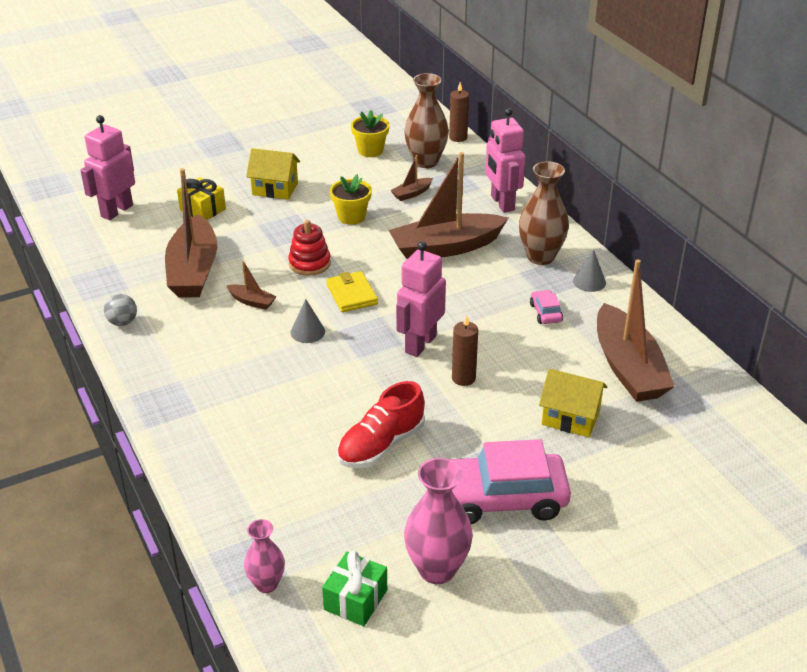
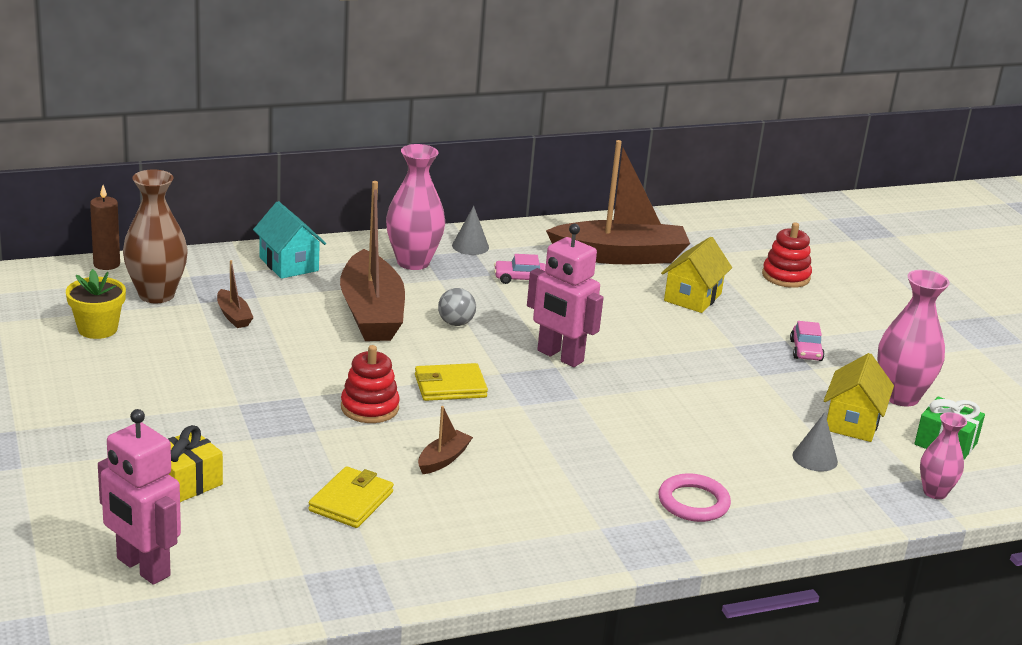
camera: 85 degrees left, 10 degrees down
(122, 322) = (462, 571): grey ball -> grey ball (455, 323)
(193, 270) = (351, 501): brown boat -> yellow wallet
(221, 426) = (693, 502): none -> pink ring
(275, 189) = (160, 415): yellow house -> yellow house (852, 422)
(307, 332) = (520, 425): grey cone -> grey cone (815, 458)
(351, 217) = (268, 365): yellow flower pot -> none
(381, 445) = (729, 402): red shoe -> none
(463, 378) = (624, 341): brown candle -> none
(501, 498) = (806, 350): pink car -> pink car, size x0.43
(502, 203) = (289, 264): pink robot -> turquoise house
(540, 257) = (413, 262): brown vase -> pink vase
(659, 486) = (786, 276): none -> red stacking toy

